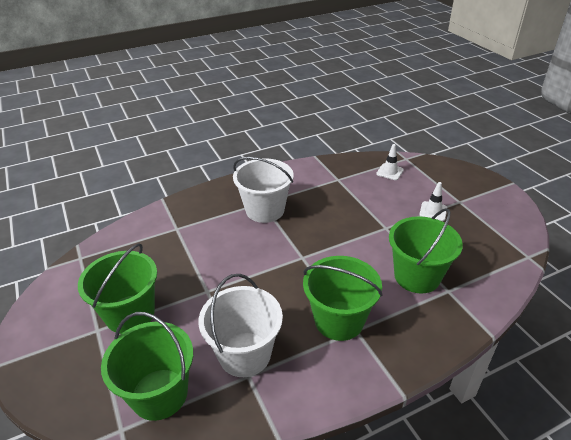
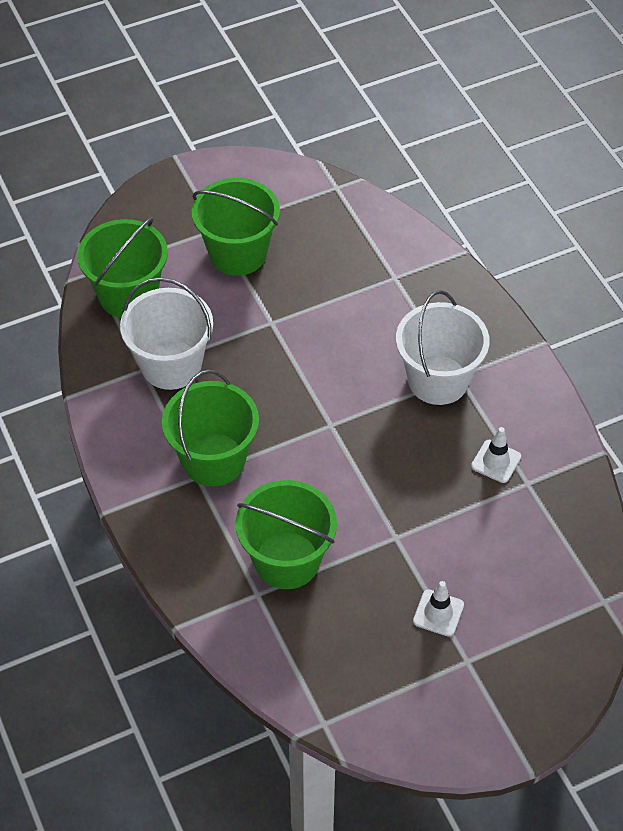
camera: 90 degrees right, 15 degrees up
(390, 172) = (555, 567): white traffic cone -> white traffic cone (496, 461)

